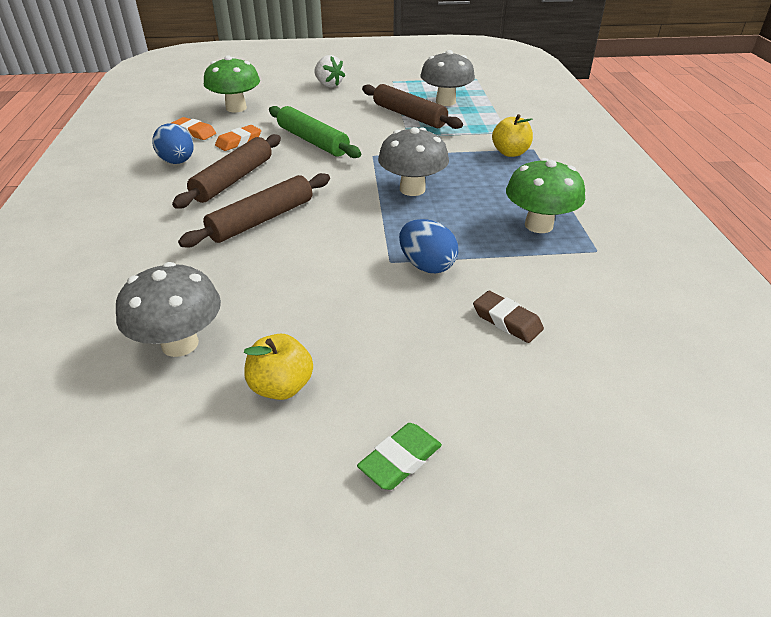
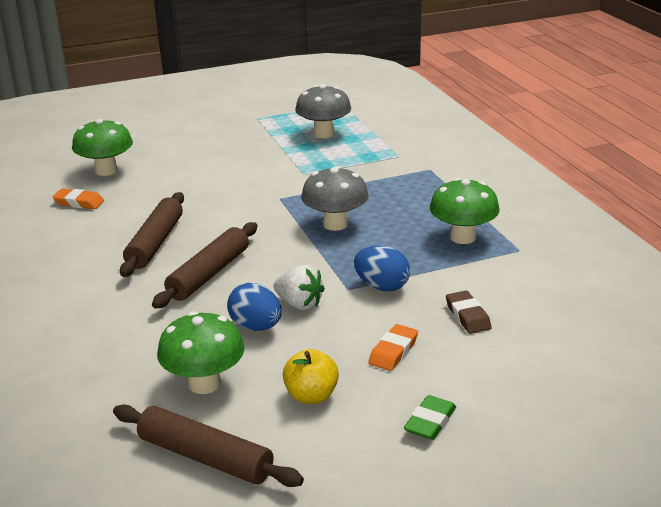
camera: 15 degrees left, 10 degrees down
(178, 162) = (84, 235): blue egg -> blue egg (256, 327)
(180, 344) = (204, 384): grey mushroom -> green mushroom
(239, 141) = (134, 205): orange eraser -> orange eraser (393, 351)
(312, 141) = (211, 193): green rolling pin -> none
(328, 85) = (191, 131): white strawberry -> white strawberry (299, 304)
(409, 116) = (294, 153): brown rolling pin -> brown rolling pin (205, 457)
(507, 321) = (467, 316): brown eraser -> brown eraser turned 45 degrees clockwise
(510, 153) = (410, 176): yellow apple -> none

